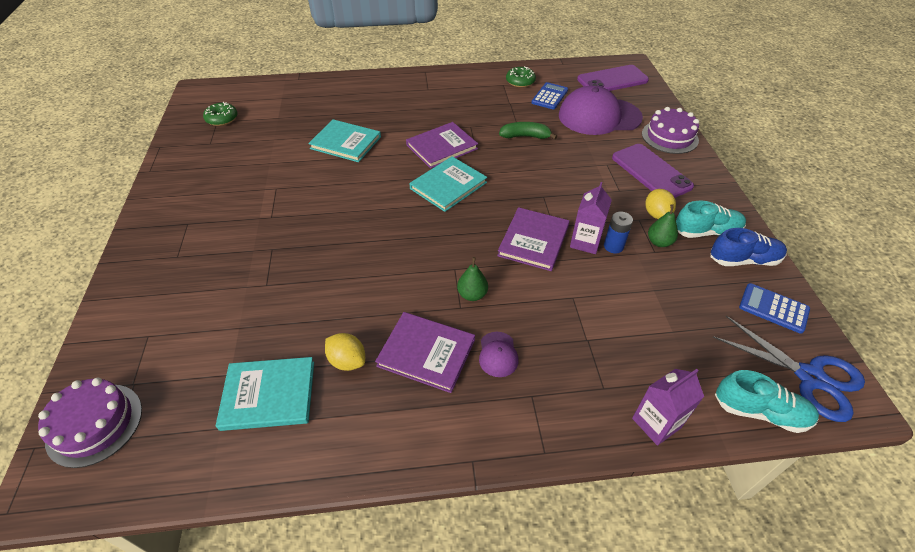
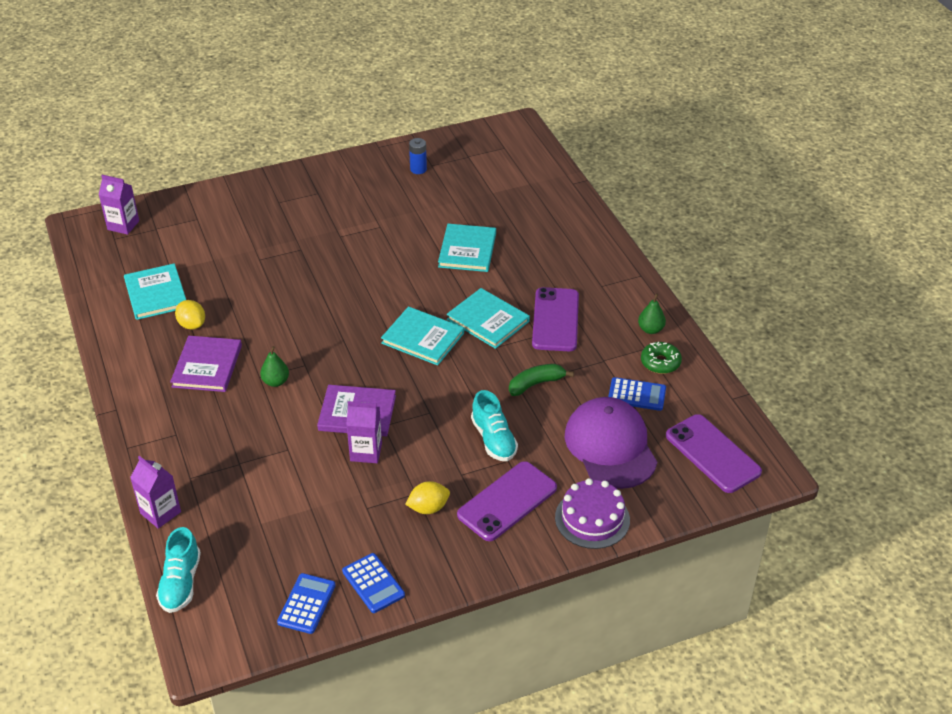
camera: 75 degrees right, 5 degrees down
(94, 424) = (123, 225): purple cake -> purple carton
(222, 119) = (473, 158): green donut -> none
(347, 361) = (192, 325): yellow lemon -> yellow lemon turned 60 degrees counterclockwise
(442, 147) = (488, 320): purple book -> turquoise book
(456, 115) = (555, 320): none -> purple phone
(498, 354) = (213, 408): purple cap -> none
(525, 136) = (536, 384): green banana -> green banana turned 105 degrees counterclockwise
(613, 246) = (365, 474): blue battery -> blue battery (418, 169)
(659, 242) = (382, 511): green pear -> green pear (650, 329)
(706, 232) = (411, 552): turquoise shoe -> turquoise shoe (493, 439)
(743, 260) = (373, 583): blue shoe -> blue calculator
(810, 377) = (224, 624): blue scissors -> none

